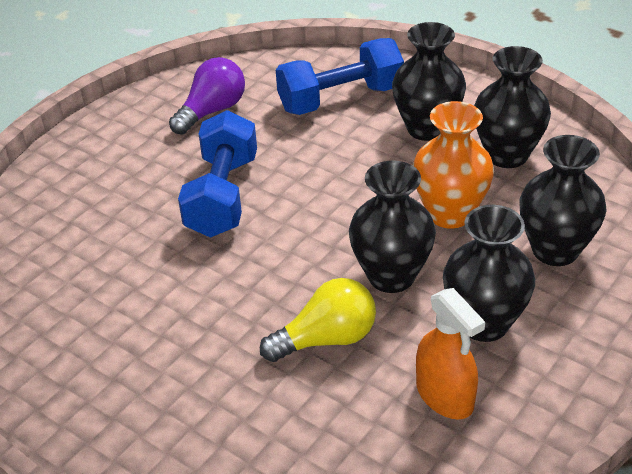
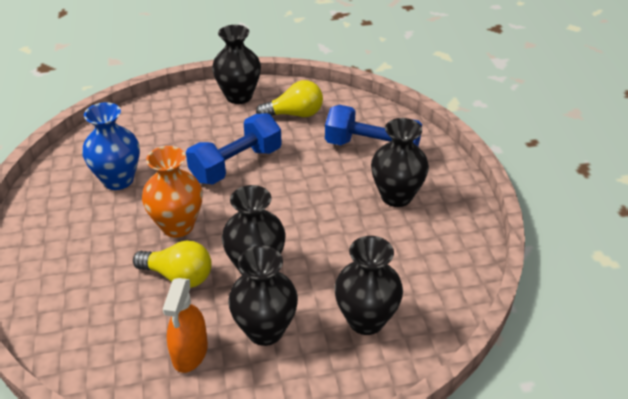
camera: 40 degrees right, 0 degrees up
(104, 295) = (118, 180): none -> blue vase
(212, 111) = (294, 114): purple light bulb -> yellow light bulb
(450, 214) = (337, 255): orange vase -> orange vase (177, 226)
(507, 155) = (421, 243): black vase -> black vase (239, 96)

